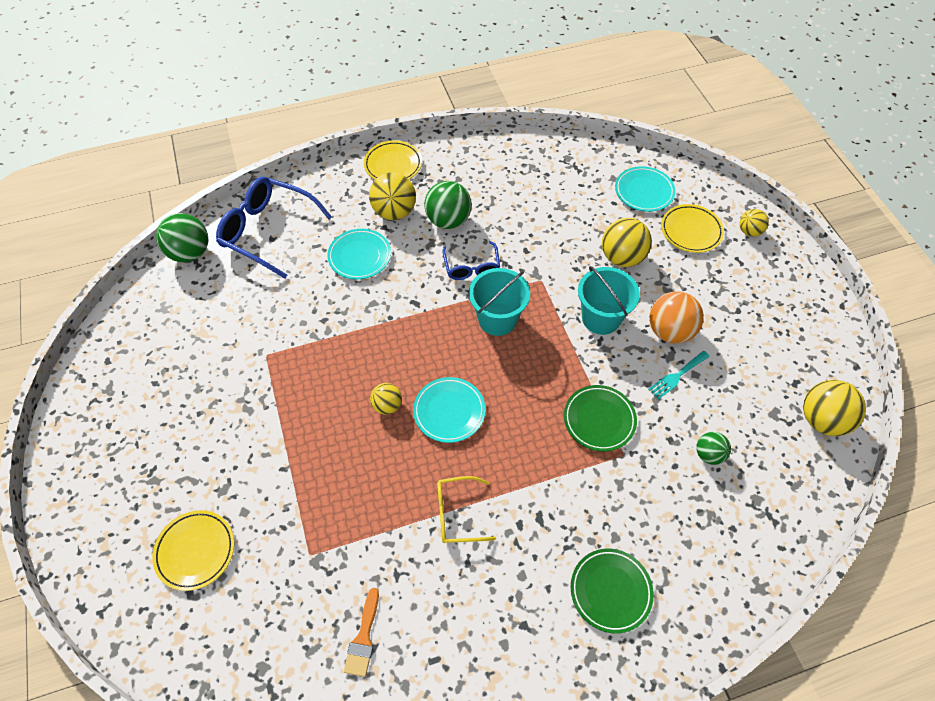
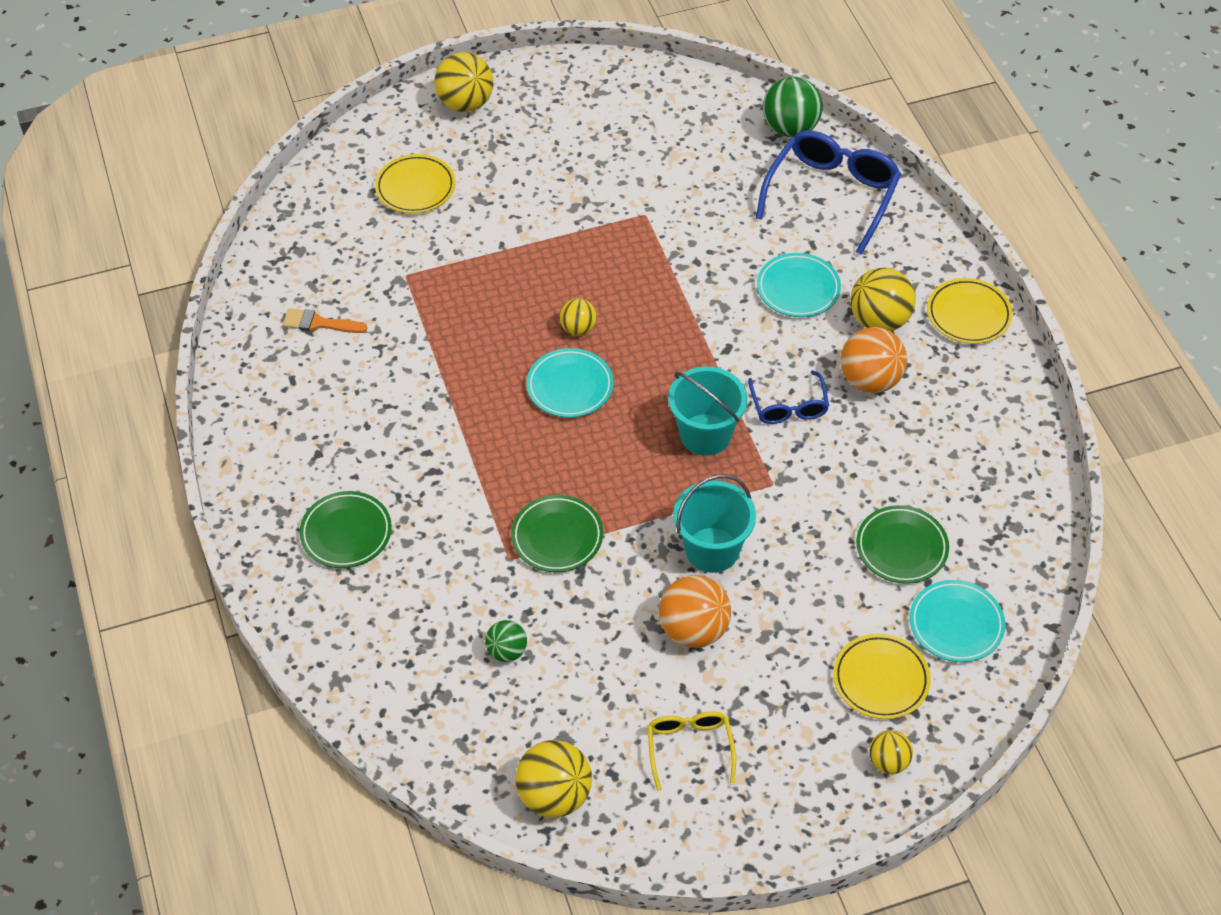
camera: 90 degrees right, 5 degrees down
(448, 220) = (870, 380): green ball -> orange ball
(457, 514) = (442, 396): yellow glasses -> yellow glasses (689, 748)
(471, 267) = (789, 407): blue glasses -> blue glasses turned 90 degrees counterclockwise
(589, 214) = (901, 548): none -> green plate
(622, 257) = (820, 583): yellow ball -> yellow ball (465, 103)
(677, 376) = (621, 630): turquoise fork -> none

